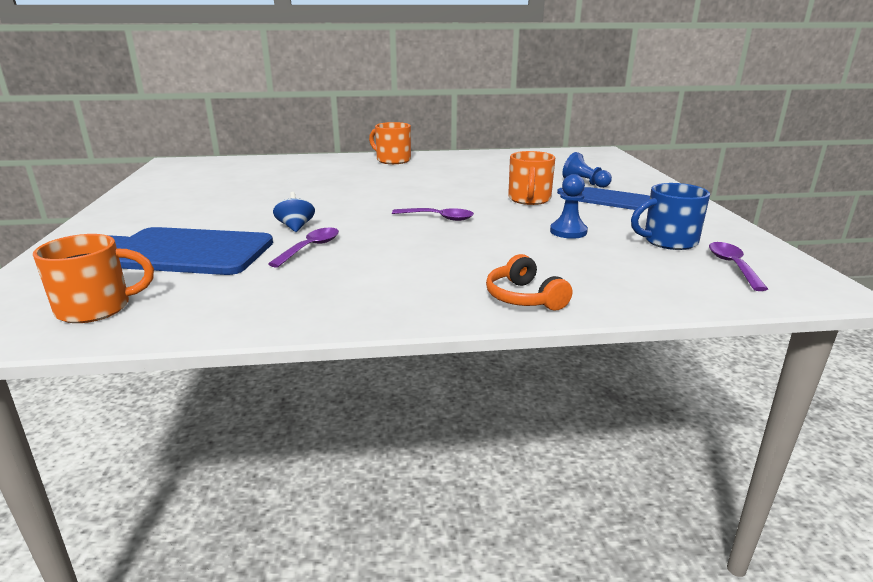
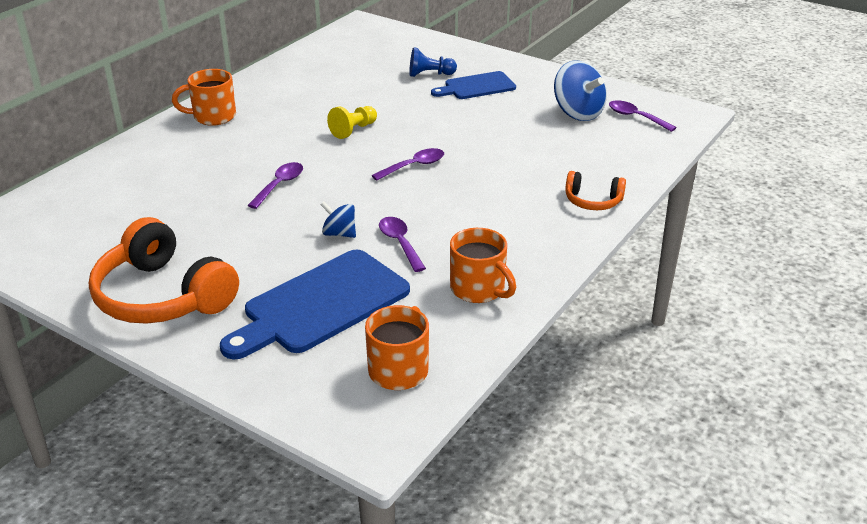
camera: 50 degrees left, 10 degrees up
(147, 211) = (163, 296): none -> orange headphones
(336, 195) = (279, 185): none -> purple spoon
(451, 189) = (353, 130): none -> yellow pawn
(529, 199) = (430, 113): orange mug -> orange mug (479, 289)
(568, 232) = (515, 134): blue pawn -> none
(668, 241) = (578, 113): blue mug -> blue spinning top

